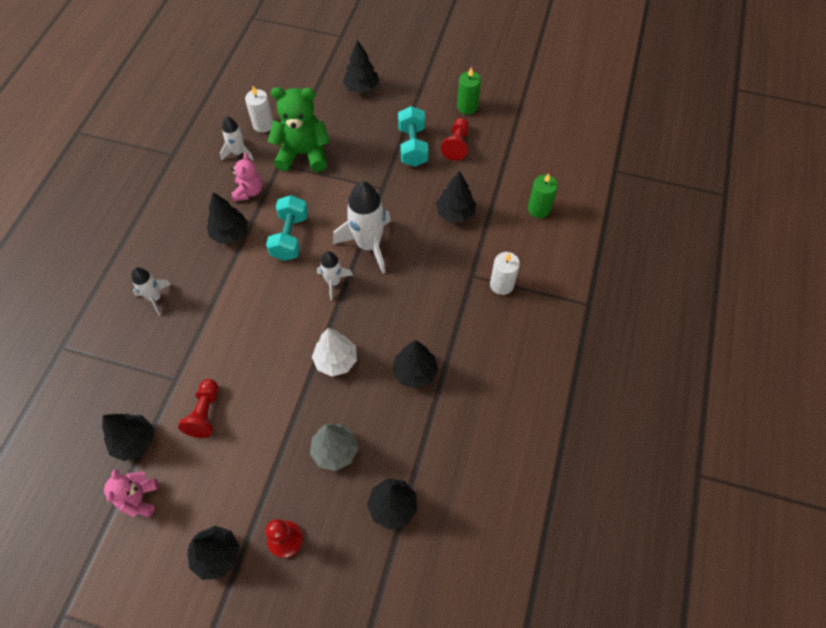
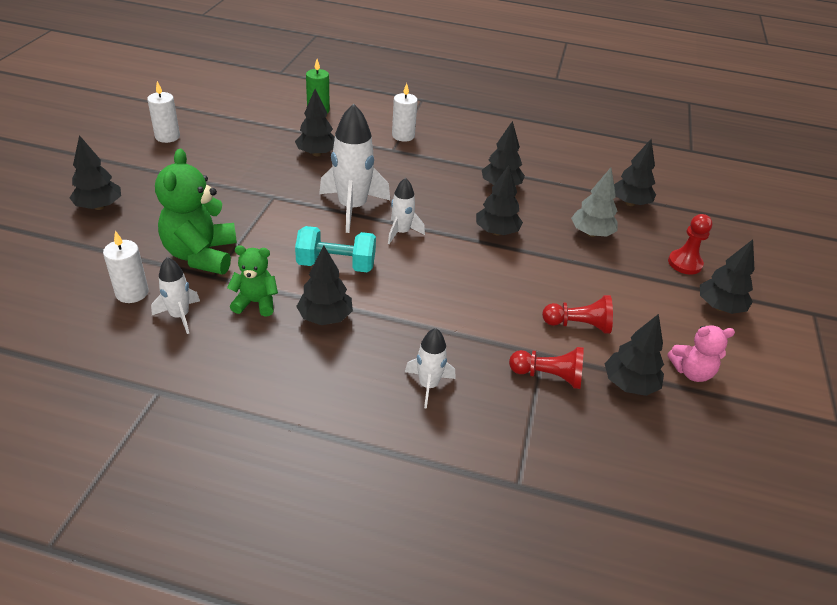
camera: 95 degrees left, 20 degrees down
(249, 191) = (256, 302): pink teddy bear -> green teddy bear
(336, 360) = (496, 232): white tree -> black tree
(412, 146) = (216, 174): turquoise dumbbell -> none
(457, 145) = (222, 146): red pawn -> red pawn (548, 376)
(467, 107) = (167, 137): green candle -> white candle

